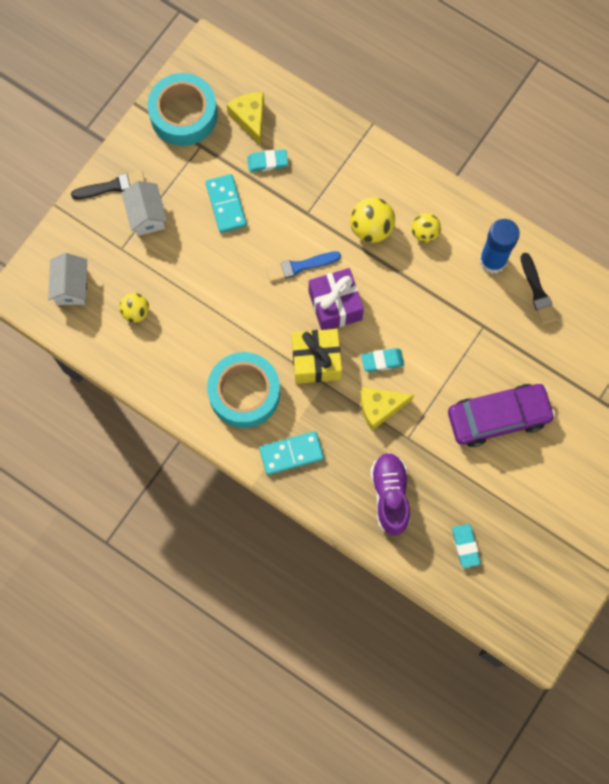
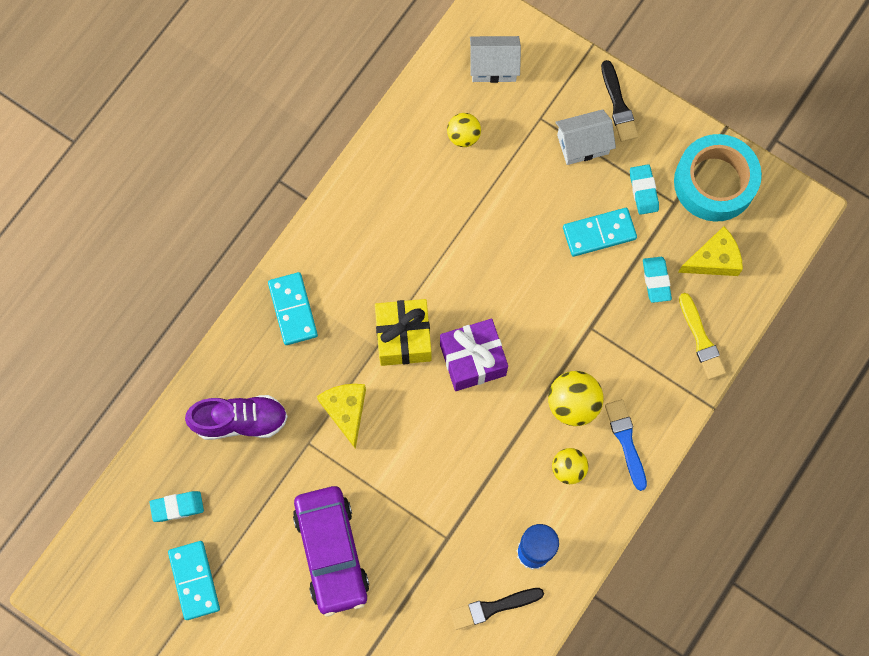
camera: 90 degrees right, 0 degrees up
(244, 393) = (366, 257): turquoise tape -> none
(300, 266) = (522, 319): blue brush -> blue brush (626, 441)
(317, 130) = (701, 340): none -> yellow brush
(382, 361) = (403, 414): turquoise eraser -> turquoise eraser (643, 191)
(526, 529) = (194, 580): none -> turquoise domino

